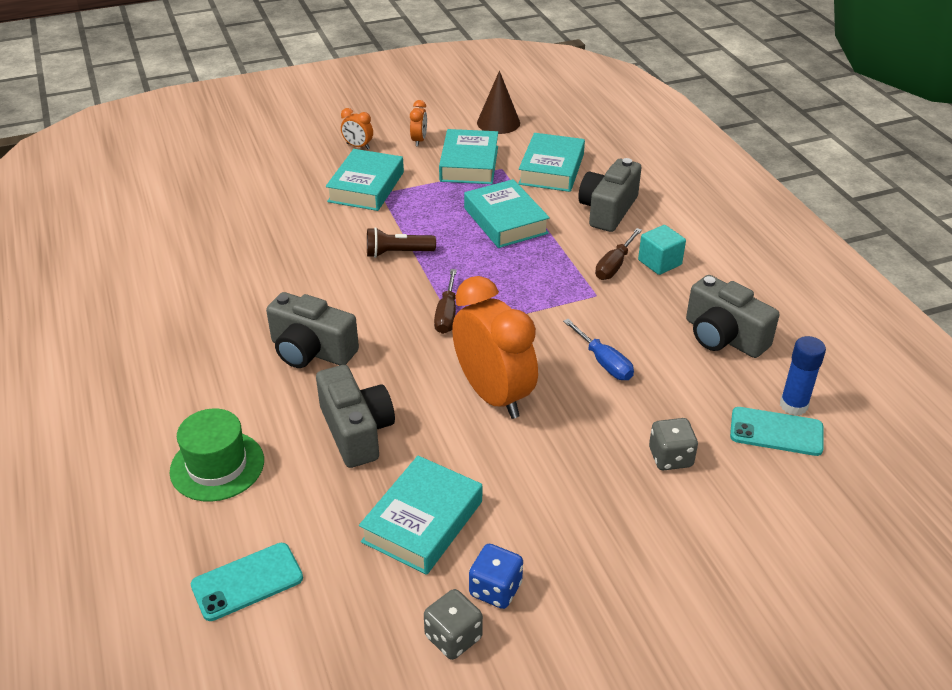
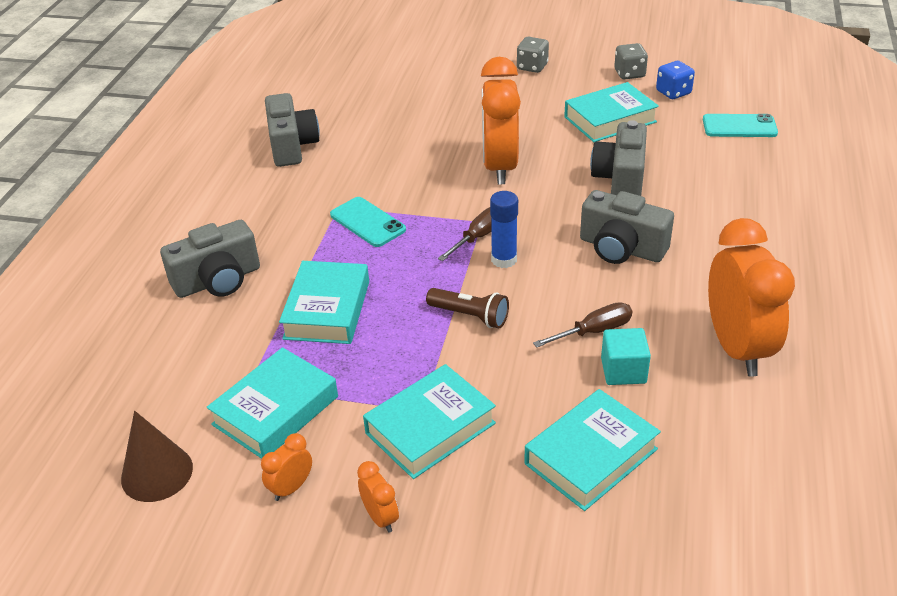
camera: 145 degrees left, 0 degrees up
(177, 302) = (736, 348): none -> orange clock
(217, 466) = (739, 191): green hat -> none
(311, 351) = (621, 248): grey camera -> grey camera turned 150 degrees clockwise
(495, 589) = (591, 82): blue dice -> blue dice (673, 92)
(551, 169) = (199, 358): turquoise book -> turquoise book (591, 456)
(603, 362) = (397, 160): blue screwdriver -> none
(614, 265) = (290, 225): brown screwdriver -> brown screwdriver (593, 331)
(659, 262) = (251, 213): turquoise cube -> turquoise cube (623, 371)
(670, 457) = (425, 100): grey dice -> grey dice (532, 67)
(776, 432) = (344, 91): turquoise phone -> turquoise phone (368, 222)
(793, 405) = (313, 98): blue glue stick -> blue glue stick (504, 260)

